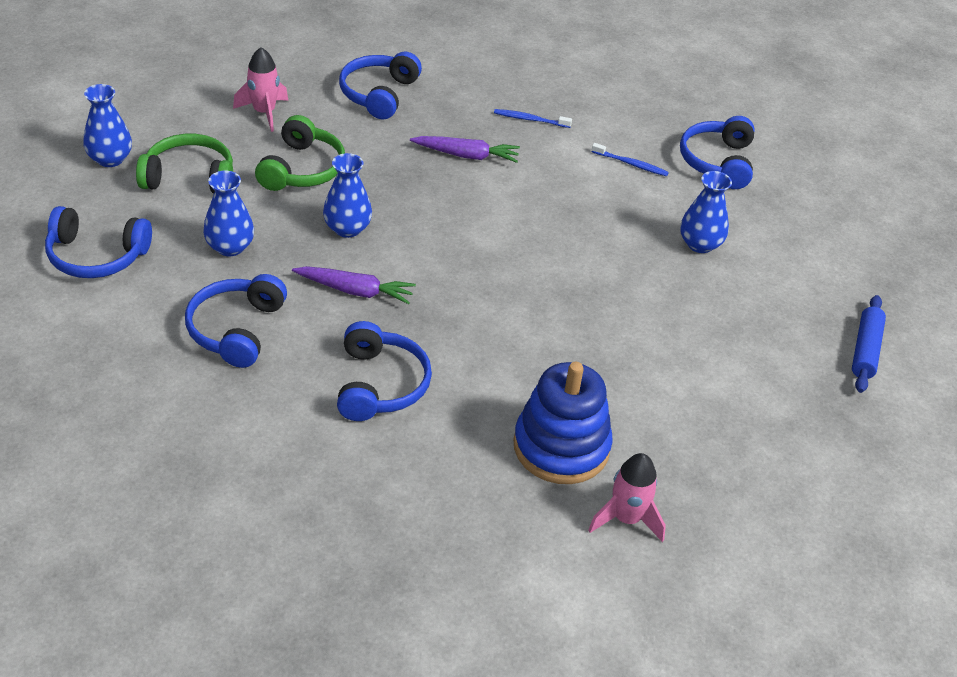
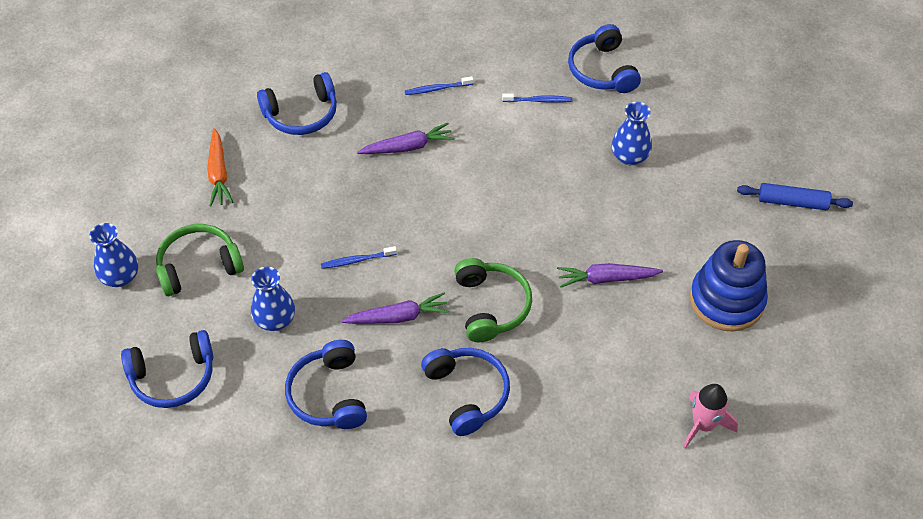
camera: 20 degrees left, 10 degrees up
(264, 113) = (218, 174): pink rocket -> orange carrot
(302, 169) = (285, 218): green headphones -> green headphones (491, 306)
(347, 228) = (356, 260): blue vase -> blue toothbrush
(379, 94) = (301, 114): blue headphones -> blue headphones turned 105 degrees counterclockwise
(561, 447) = (627, 386): blue stacking toy -> blue stacking toy (726, 300)
(602, 341) = (606, 279): none -> purple carrot
(865, 350) = (792, 202): blue rolling pin -> blue rolling pin turned 75 degrees counterclockwise

